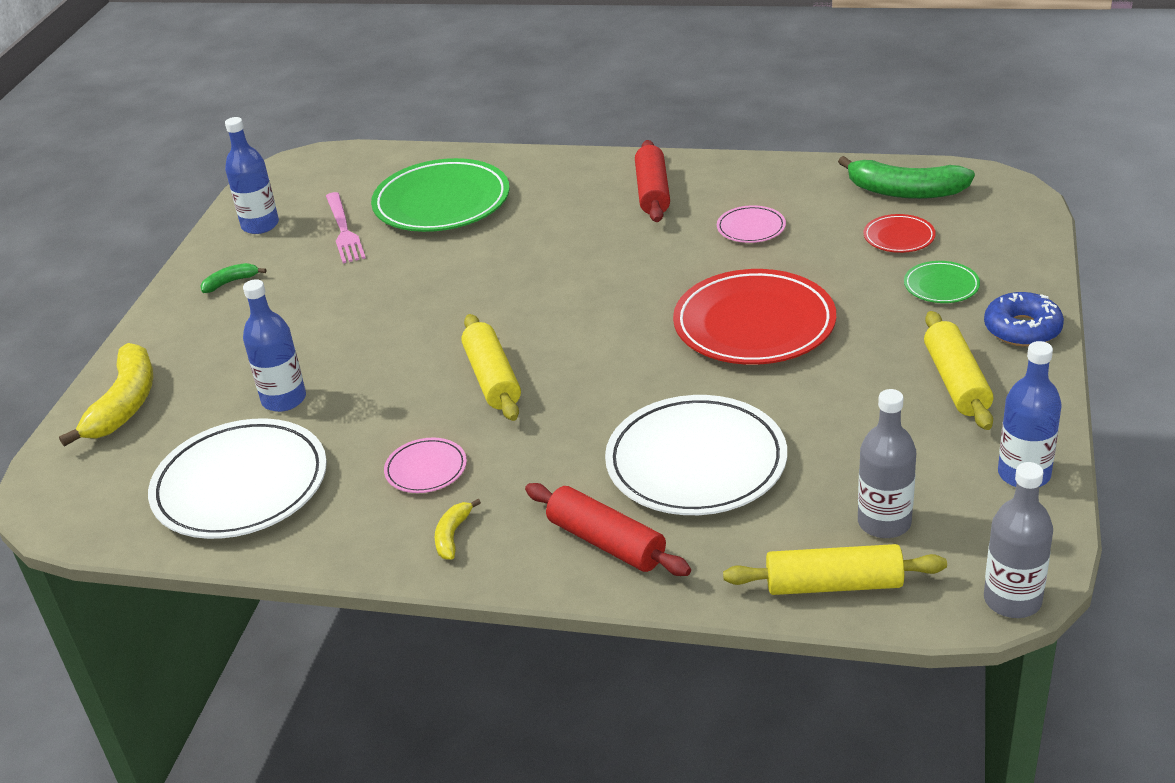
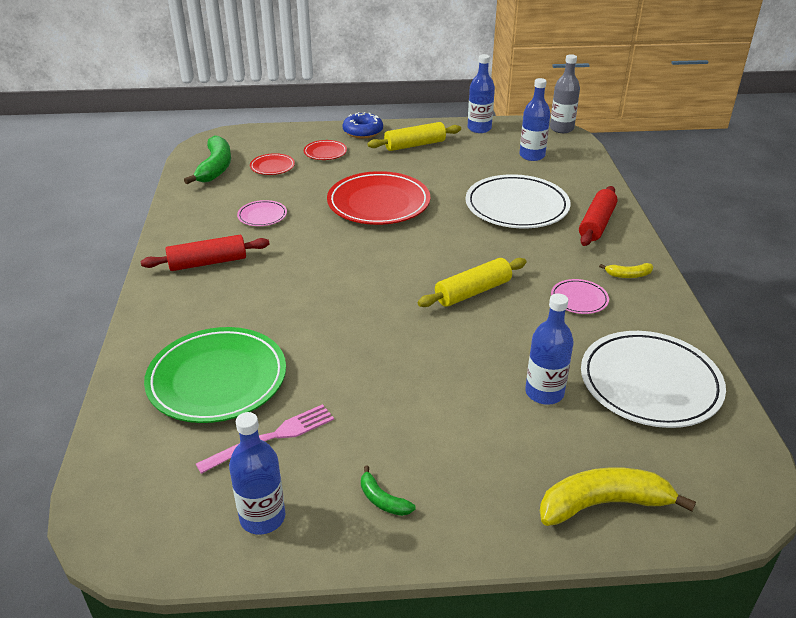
camera: 110 degrees left, 0 degrees up
(834, 584) = (580, 164): yellow rolling pin -> none
(884, 522) = (532, 156): grey bottle -> blue bottle
(941, 286) = (325, 152): green plate -> red plate

